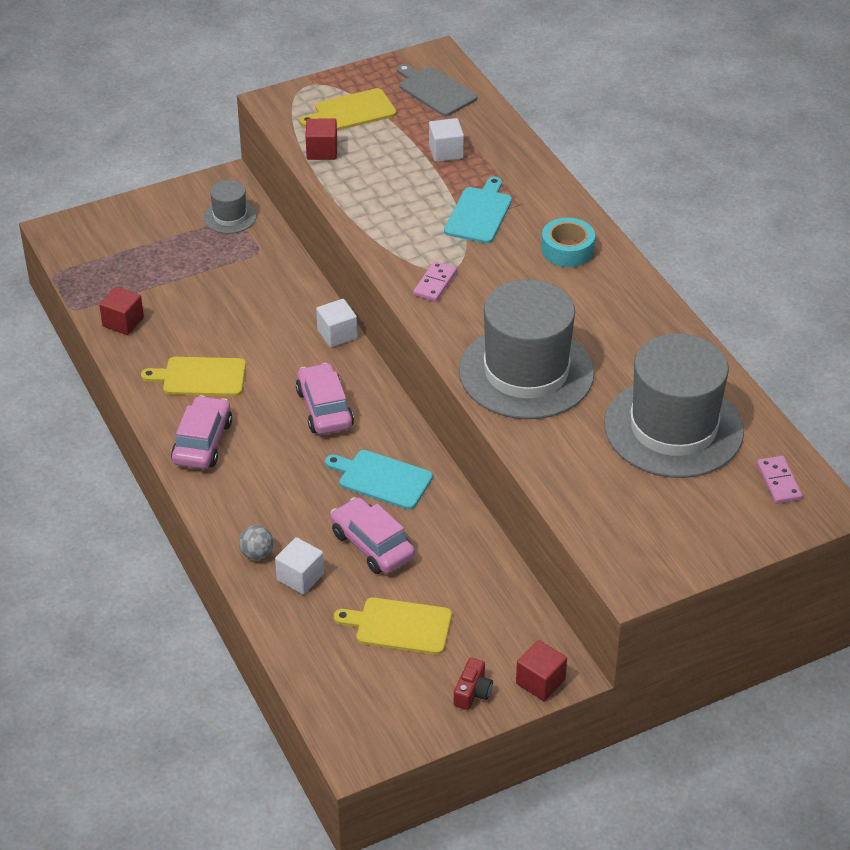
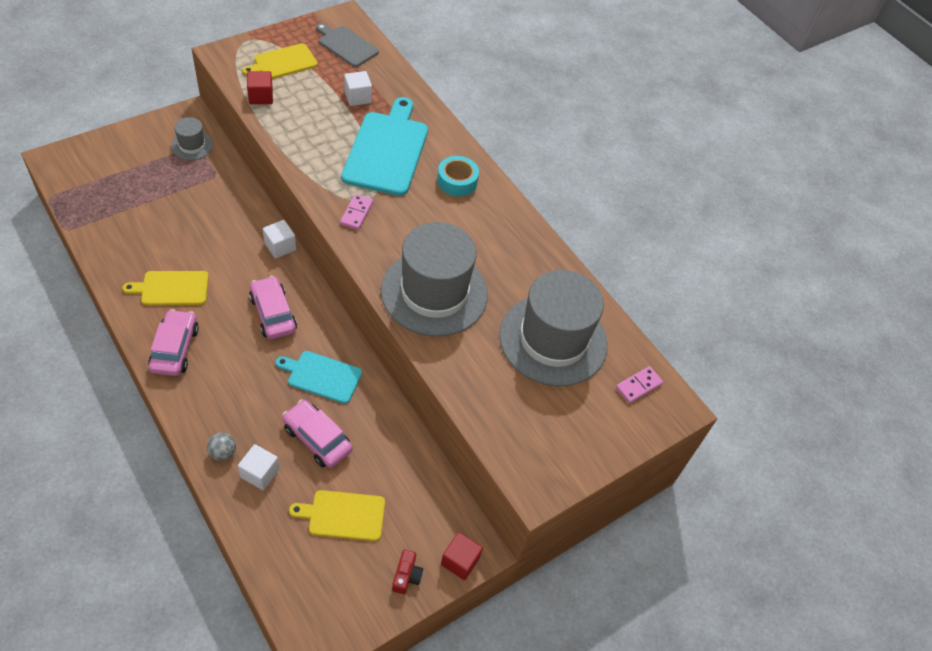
camera: 15 degrees left, 10 degrees up
(123, 322) = (107, 240): red cube -> none
(479, 213) = (387, 150): turquoise cutting board -> turquoise cutting board, size x1.71
(779, 482) = (638, 386): pink domino -> pink domino turned 75 degrees clockwise

